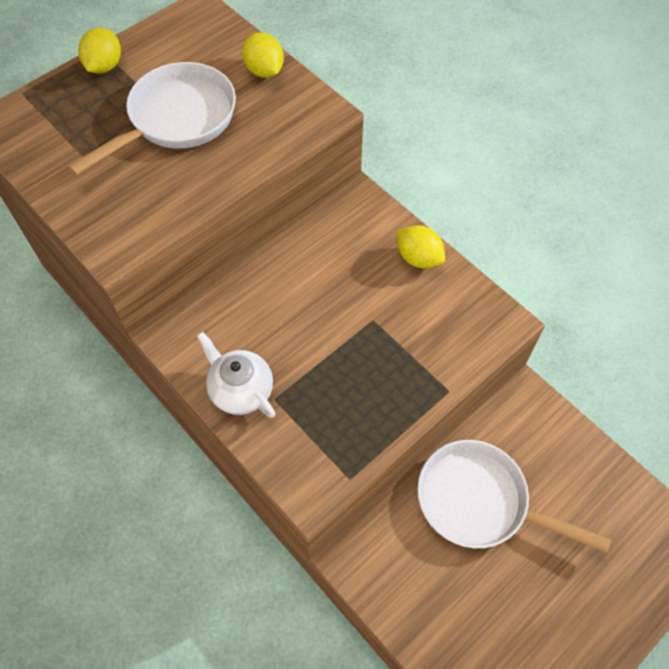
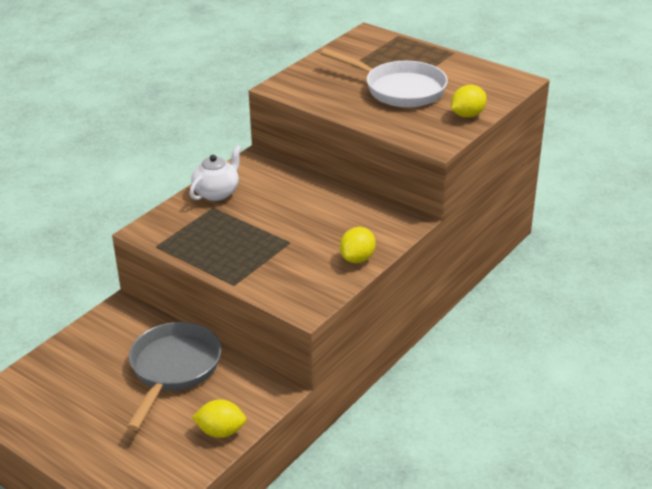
camera: 80 degrees right, 25 degrees down
(104, 66) = (438, 57): yellow lemon -> yellow lemon (221, 431)
(480, 502) = (173, 369): white pan -> grey pan

